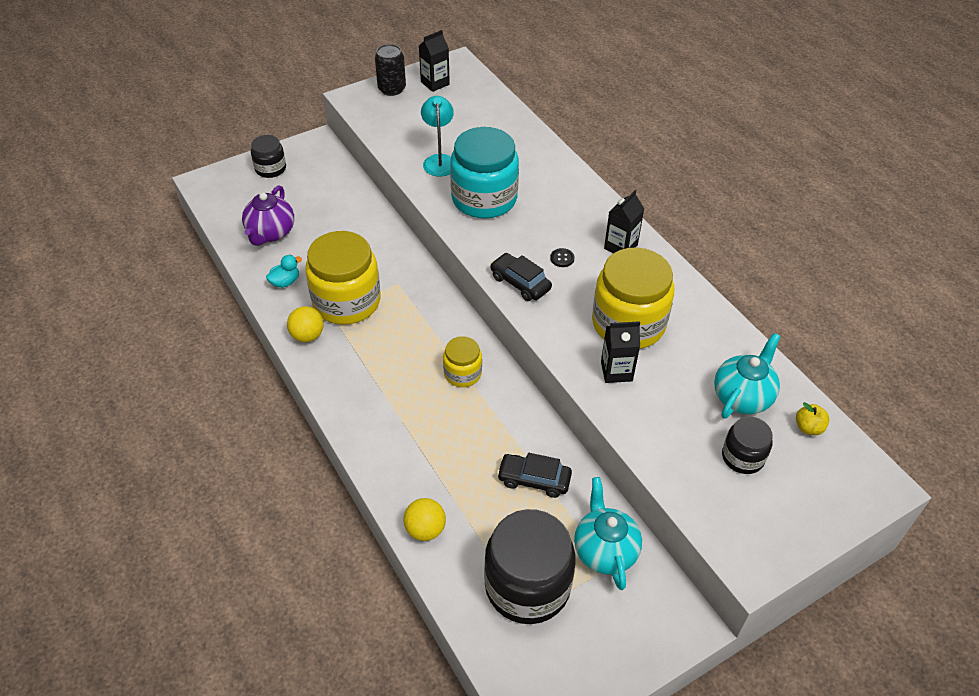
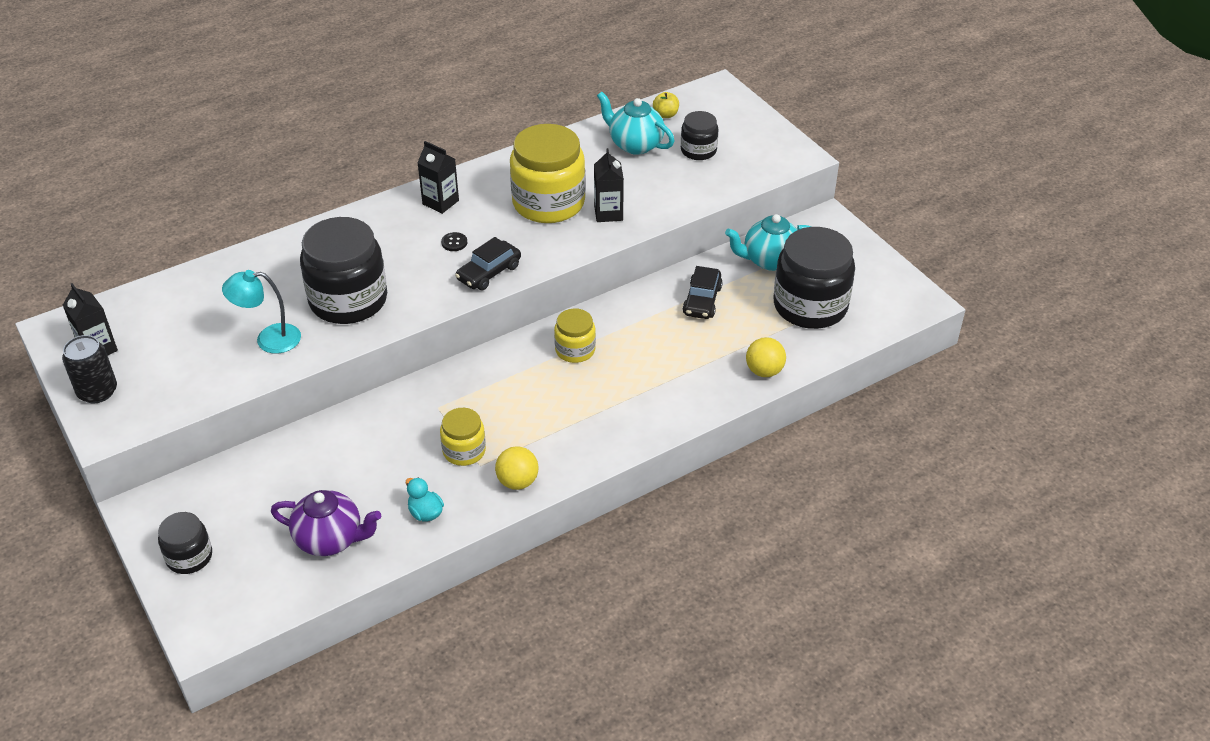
camera: 90 degrees left, 5 degrees down
(346, 301) = (464, 451): yellow jar -> yellow jar, size x0.52
(484, 198) = (348, 300): turquoise jar -> black jar

